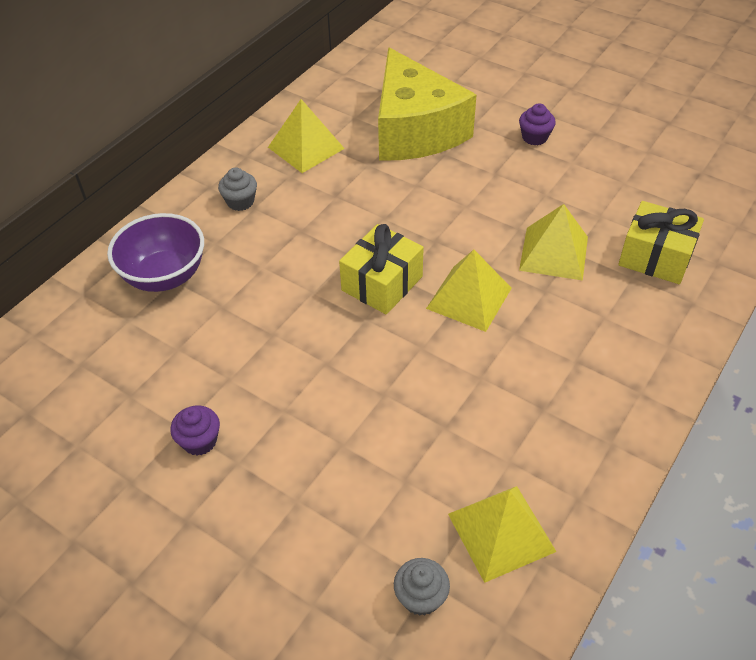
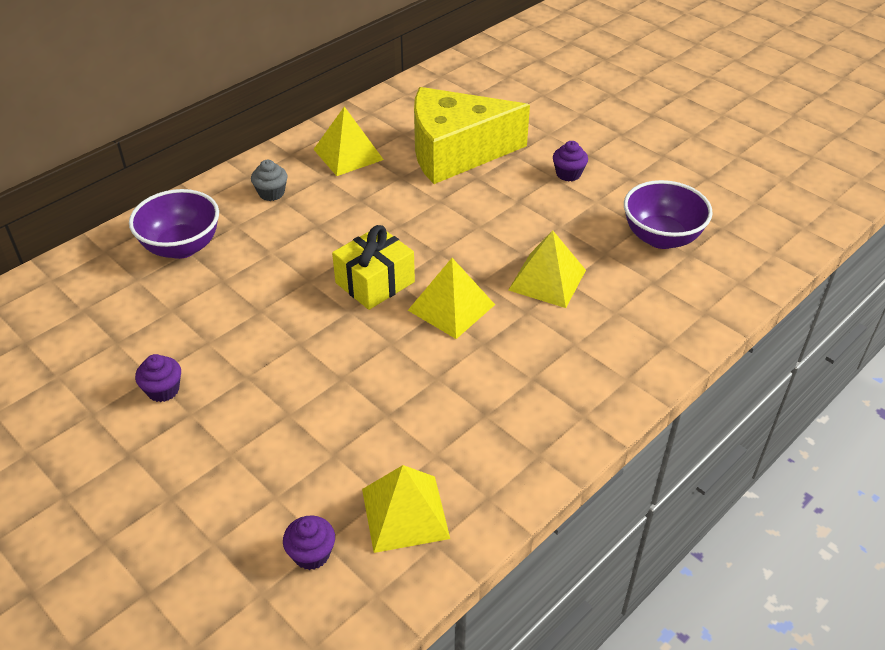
camera: 10 degrees right, 5 degrees down
(415, 130) = (455, 152): yellow cheese -> yellow cheese turned 90 degrees clockwise
(421, 597) = (311, 554): grey cupcake -> purple cupcake
(648, 191) = (661, 237): none -> purple bowl
(655, 257) = (645, 298): yellow gift -> none

